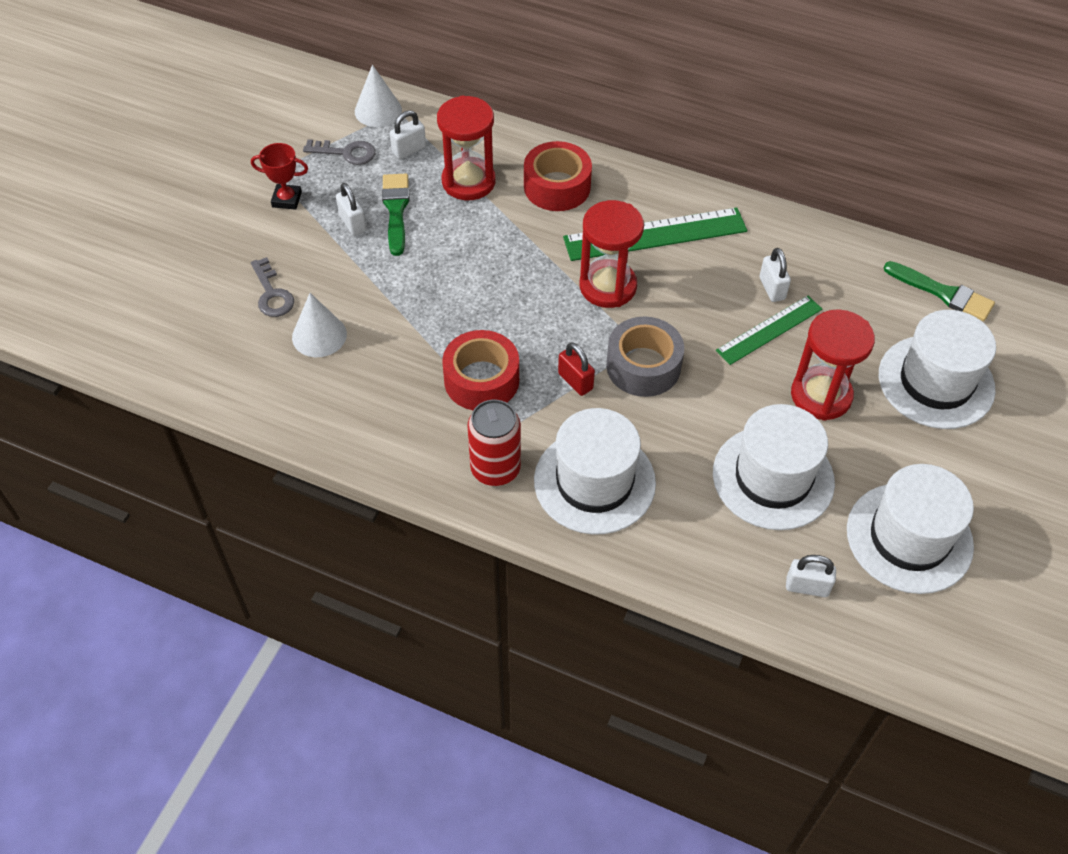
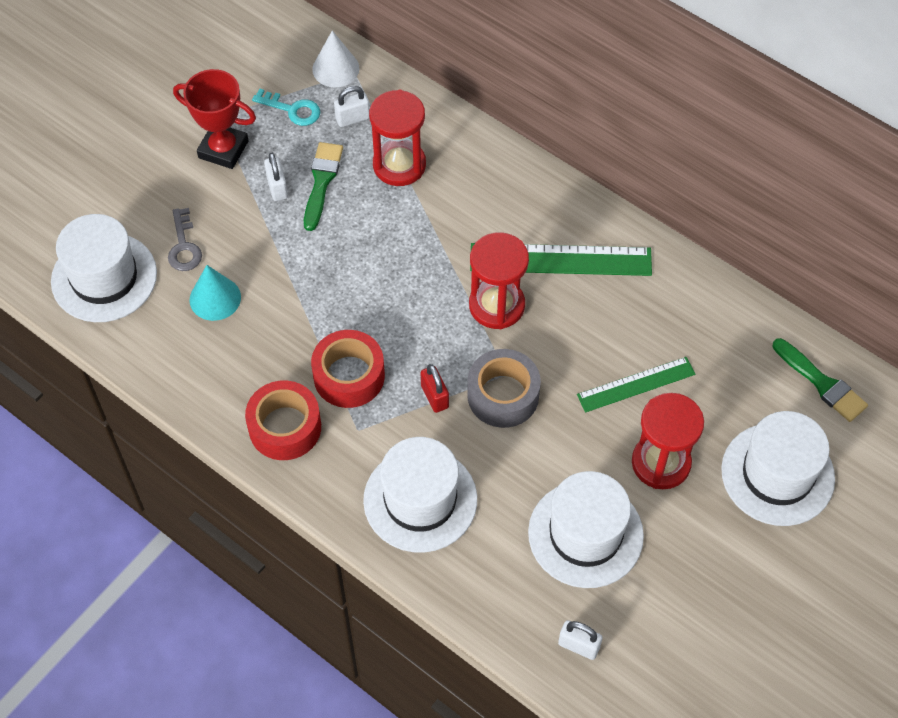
camera: 15 degrees right, 5 degrees up
(287, 199) = (223, 149): red trophy -> red trophy, size x1.59
(319, 335) = (215, 298): white cone -> turquoise cone
(346, 153) = (292, 109): grey key -> turquoise key
(495, 469) = (335, 466): red can -> none
(557, 187) = (482, 188): red tape -> red tape (285, 427)
(772, 288) = (654, 342): white padlock -> none
(909, 538) = (691, 622): white hat -> white hat (104, 277)

